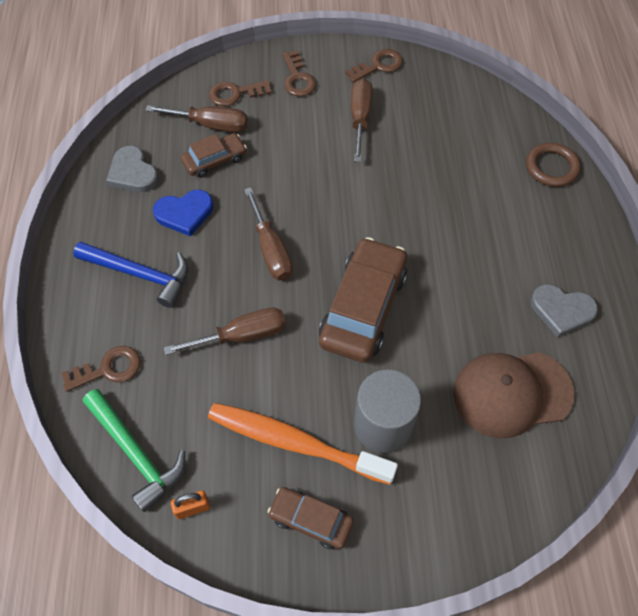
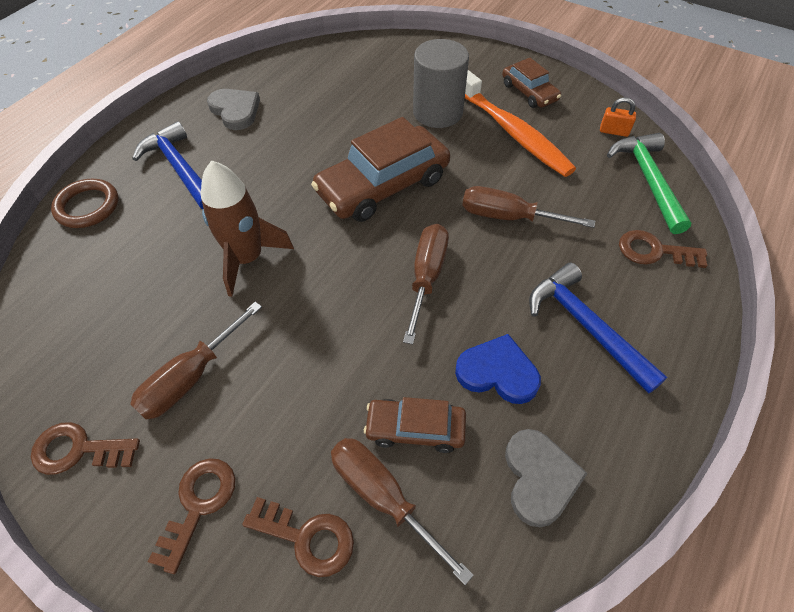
camera: 145 degrees left, 5 degrees down
(402, 195) = (247, 258): none -> brown rocket
(512, 393) = (330, 88): brown cap -> none
(530, 230) = (180, 169): none -> blue hammer

